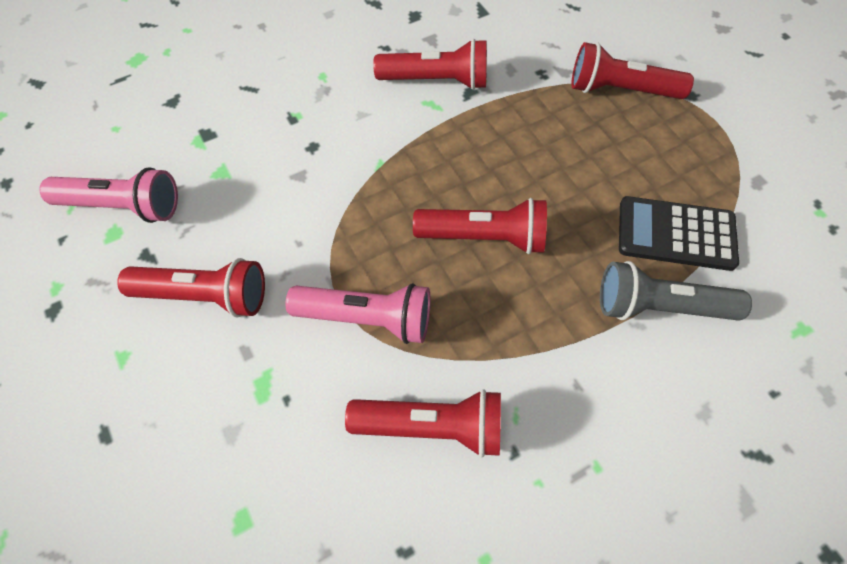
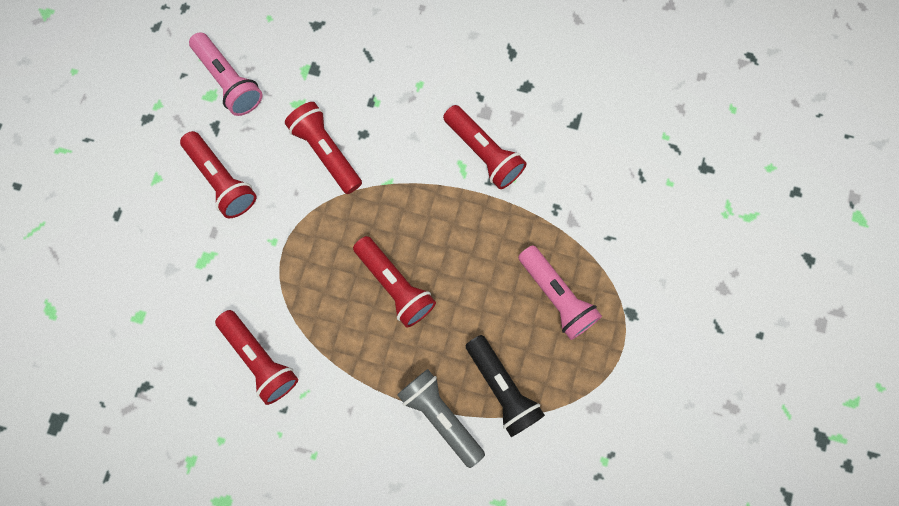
camera: 45 degrees right, 15 degrees up
(367, 319) = (286, 272): pink flashlight -> pink flashlight (556, 296)
(620, 90) = (591, 268): red flashlight -> red flashlight (326, 151)
(676, 234) = (502, 388): black calculator -> black flashlight

